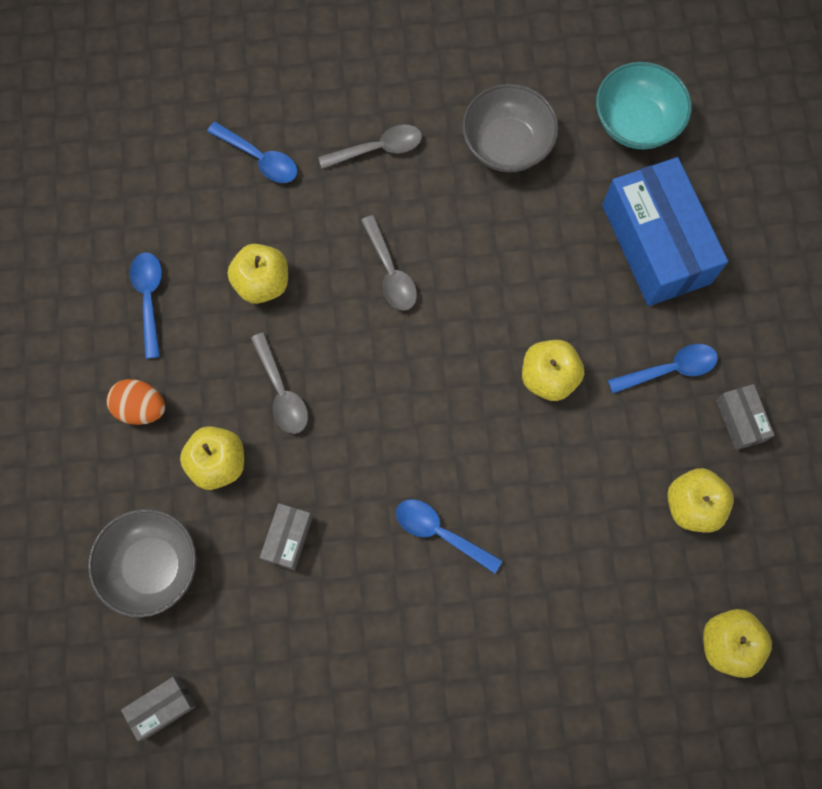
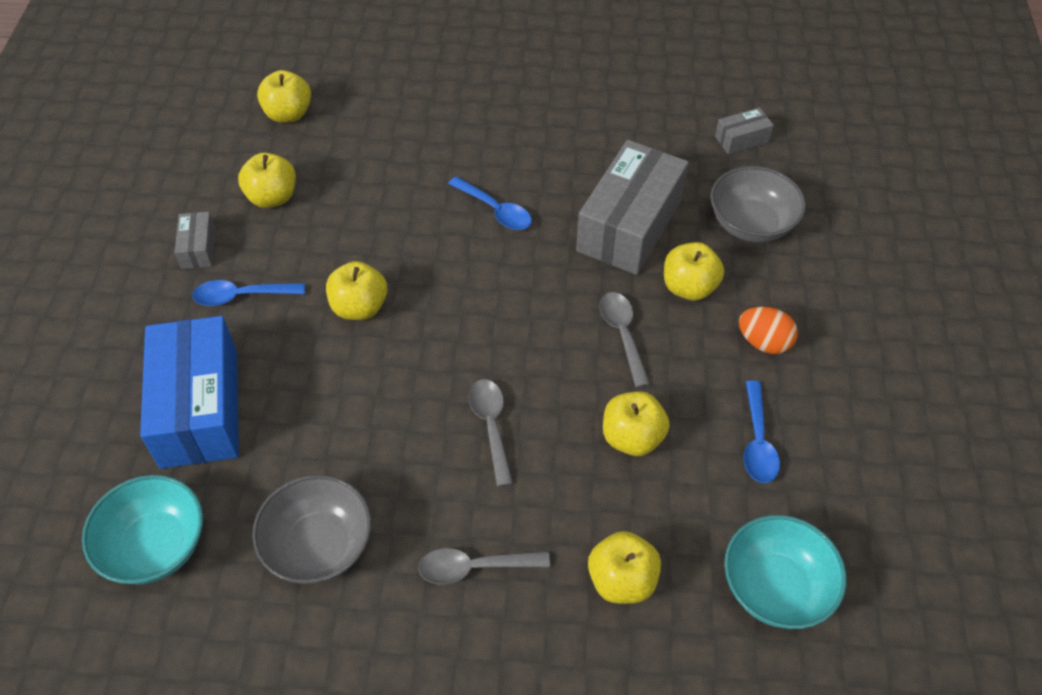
camera: 170 degrees left, 20 degrees down
(137, 174) = (775, 587): none -> turquoise bowl
(260, 159) = (621, 580): blue spoon -> yellow apple
(288, 538) = (629, 225): grey box -> grey box, size x2.24

